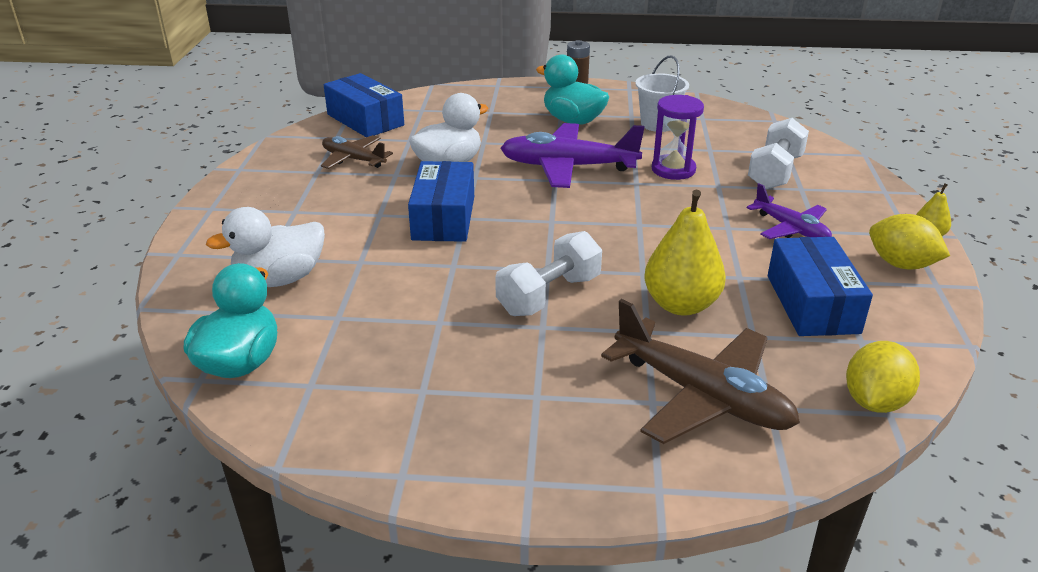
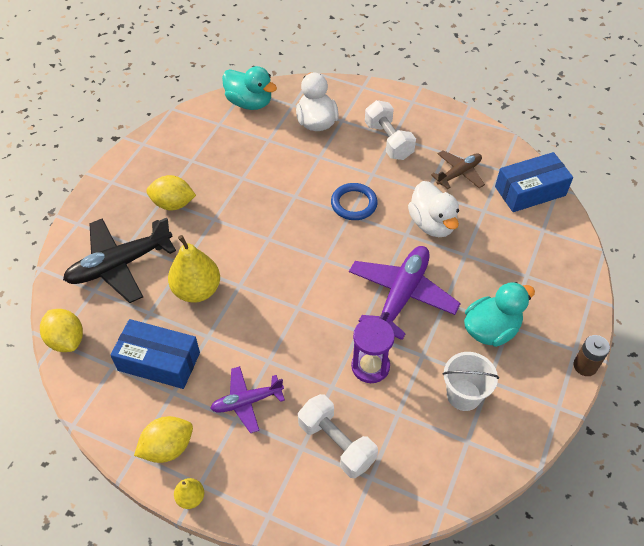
camera: 110 degrees right, 20 degrees up
(443, 218) = (354, 204): blue box -> blue ring
(538, 379) = (173, 204): none -> yellow lemon
(549, 295) = (241, 231): white dumbbell -> white dumbbell (388, 141)
(701, 396) = (120, 265): brown plane -> black plane

